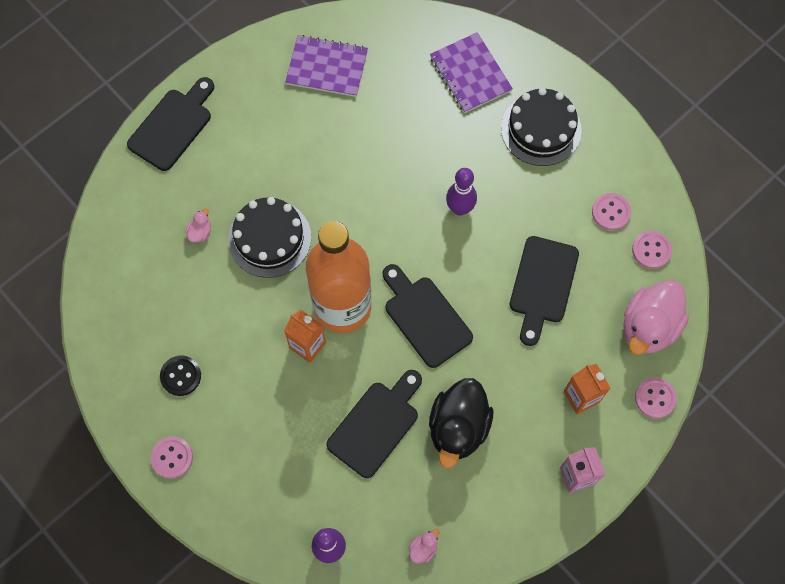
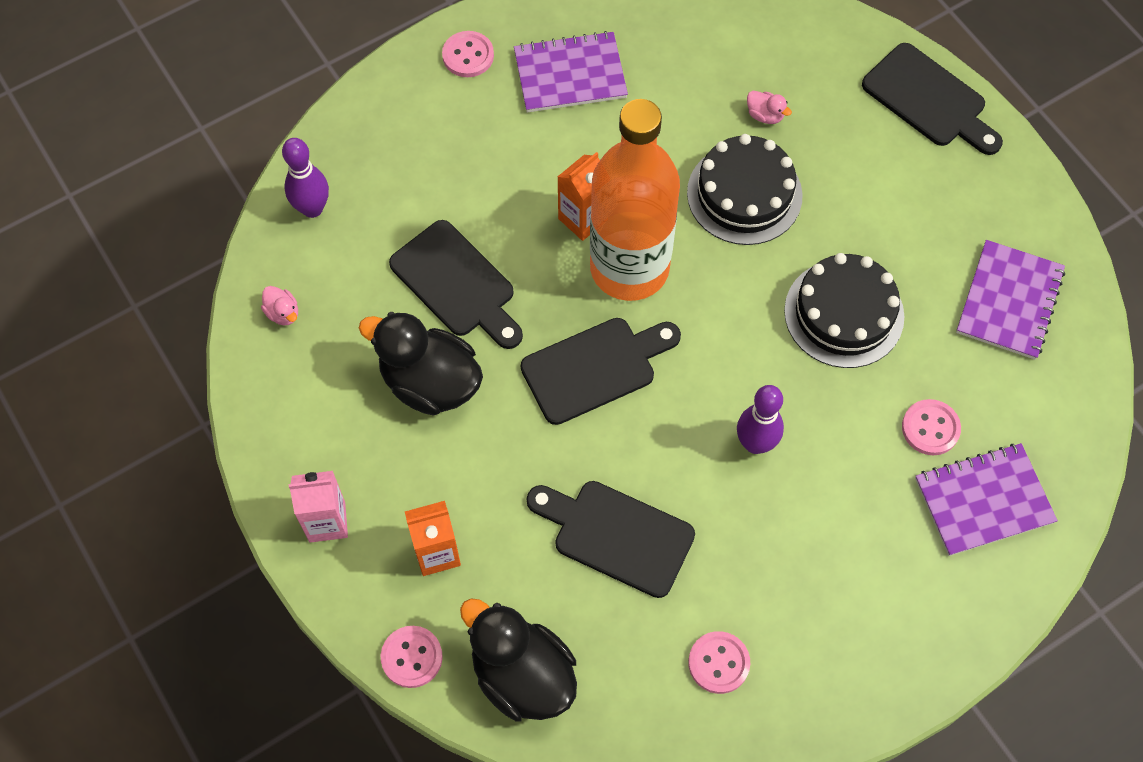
camera: 100 degrees right, 5 degrees down
(180, 376) = (570, 74): black button -> purple notebook
(541, 129) = (875, 587): black cake -> black cake (844, 313)
(648, 327) = (522, 675): pink duck -> black duck
(651, 250) = (645, 711): pink button -> pink button (930, 428)

